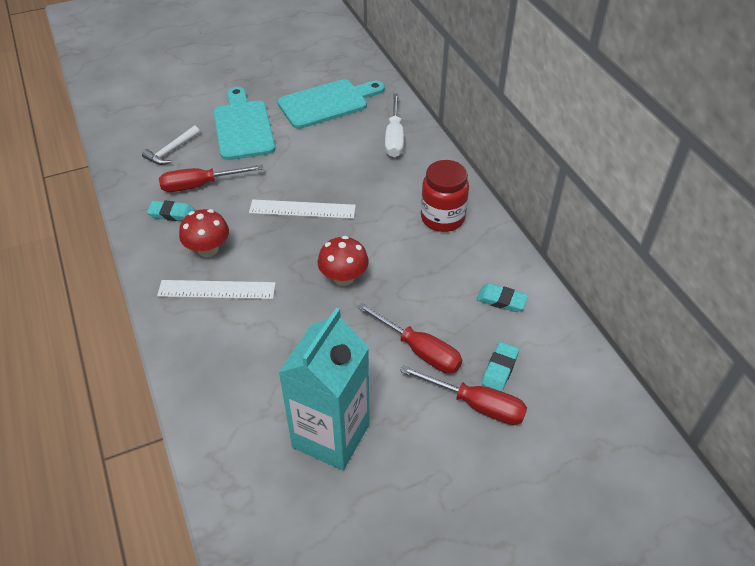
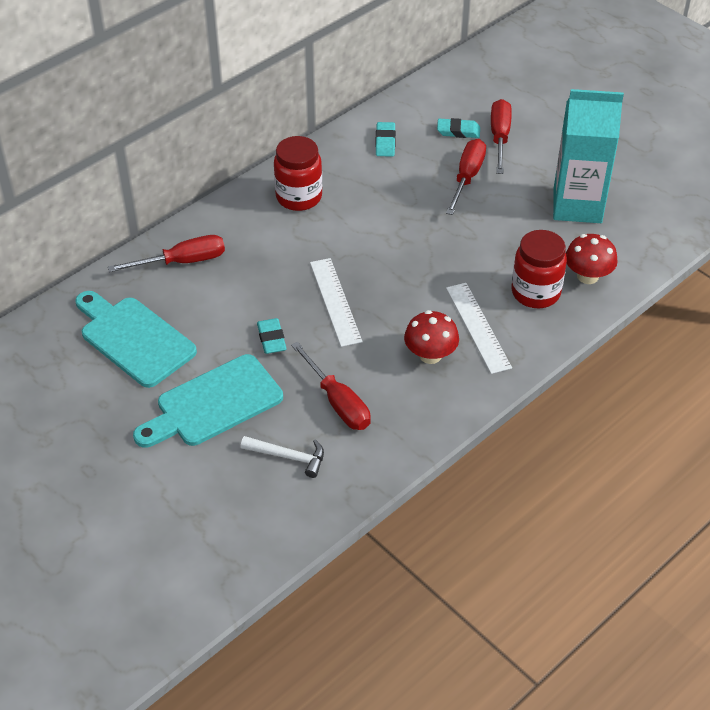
camera: 110 degrees left, 0 degrees up
(171, 214) = (395, 408): turquoise eraser -> turquoise eraser (271, 339)
(230, 347) = (535, 292): none -> red jar
(343, 277) = (413, 244): red mushroom -> red mushroom (587, 276)
(394, 138) = (182, 261): white screwdriver -> red screwdriver

